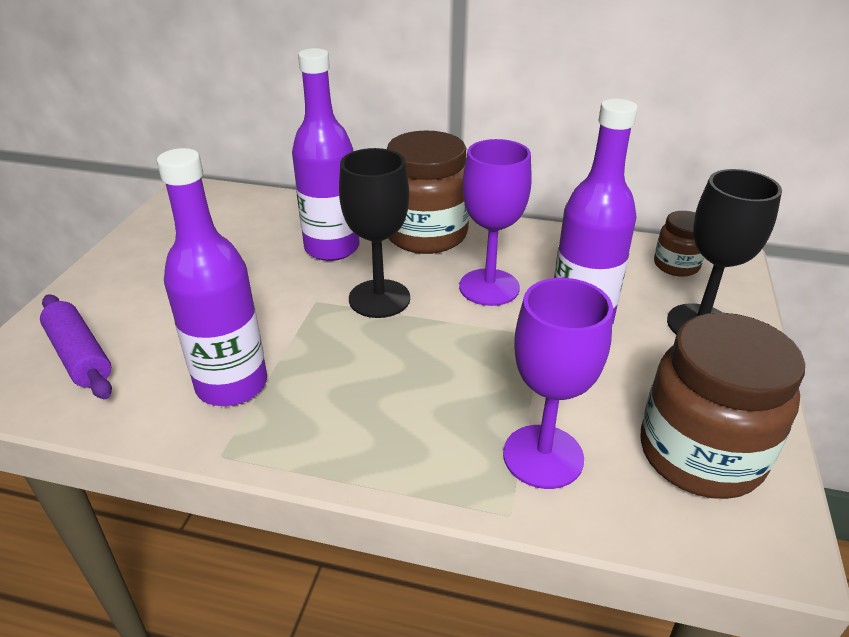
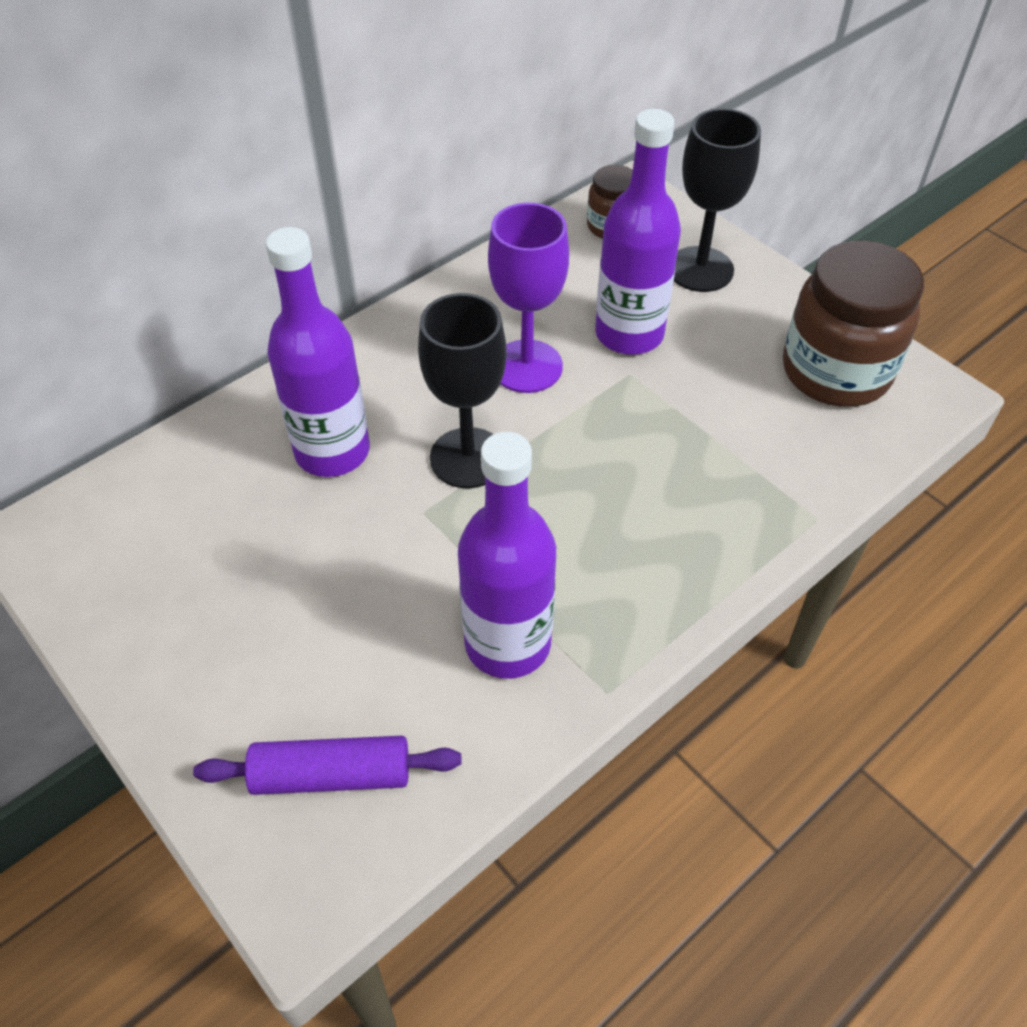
camera: 55 degrees left, 15 degrees up
(426, 235) = (387, 361): brown jar -> none
(543, 456) = (773, 462): purple goblet -> none

